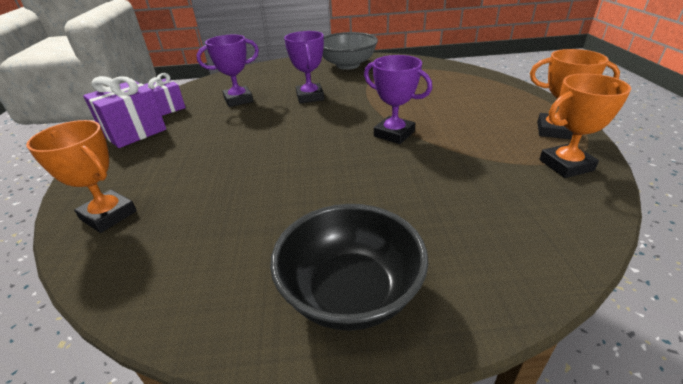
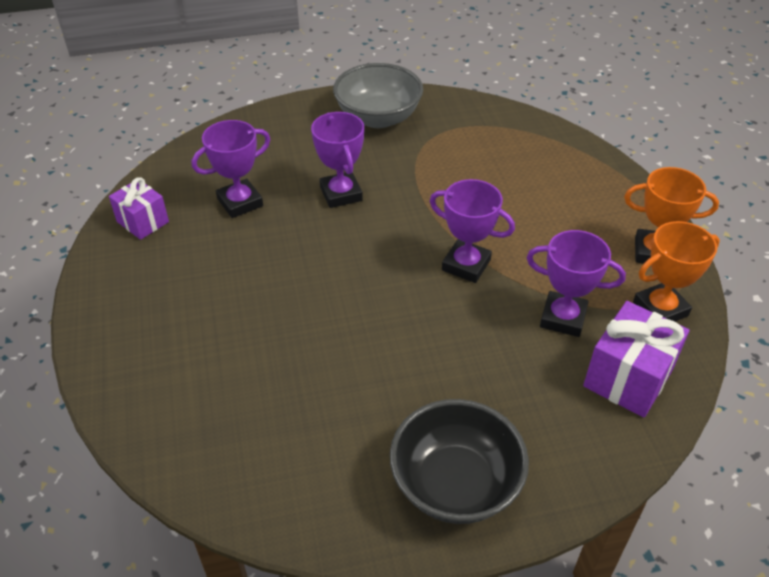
camera: 10 degrees left, 10 degrees up
(109, 215) = (164, 413): orange trophy -> none
(134, 132) = (119, 274): purple gift -> purple gift (628, 378)
(474, 168) = (563, 318): none -> purple trophy

